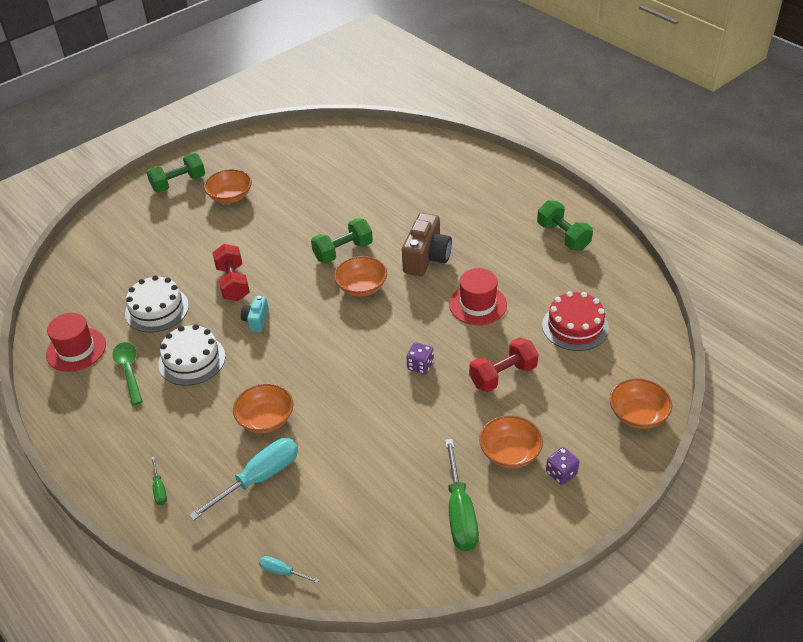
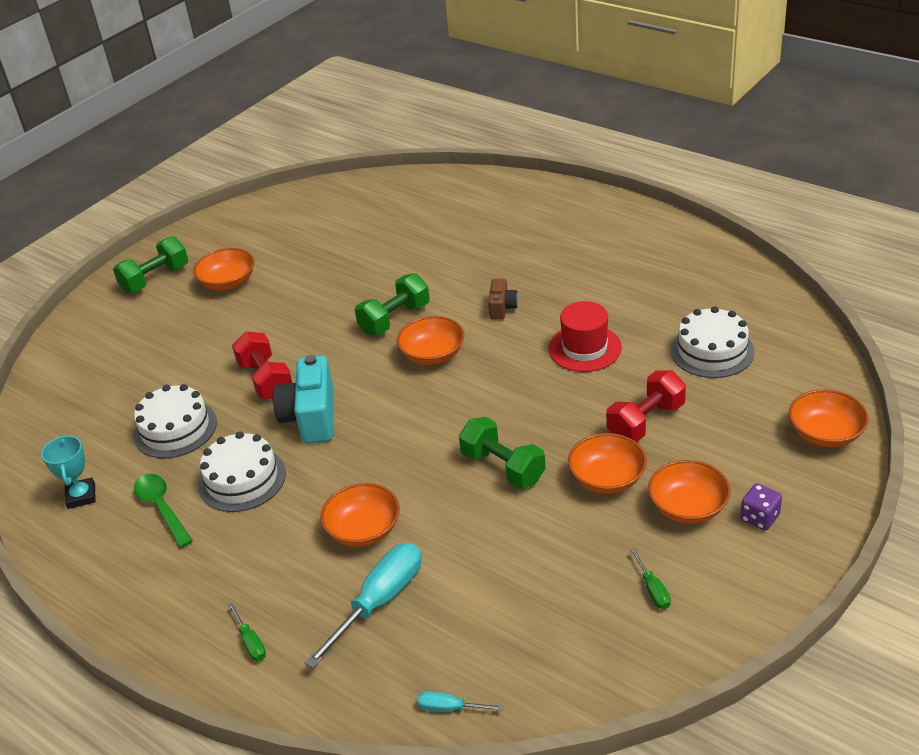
camera: 10 degrees left, 5 degrees down
(76, 349) = (81, 496): red hat -> turquoise trophy
(256, 320) = (311, 417): turquoise camera -> turquoise camera, size x1.87
(420, 365) = (539, 430): purple dice -> none
(426, 258) = (502, 308): brown camera -> brown camera, size x0.53
(457, 416) = (607, 478): none -> orange bowl
(460, 513) = (653, 590): green screwdriver -> green screwdriver, size x0.47
(563, 236) = (659, 255): green dumbbell -> green dumbbell (503, 467)
(575, 326) = (712, 351): red cake -> white cake

